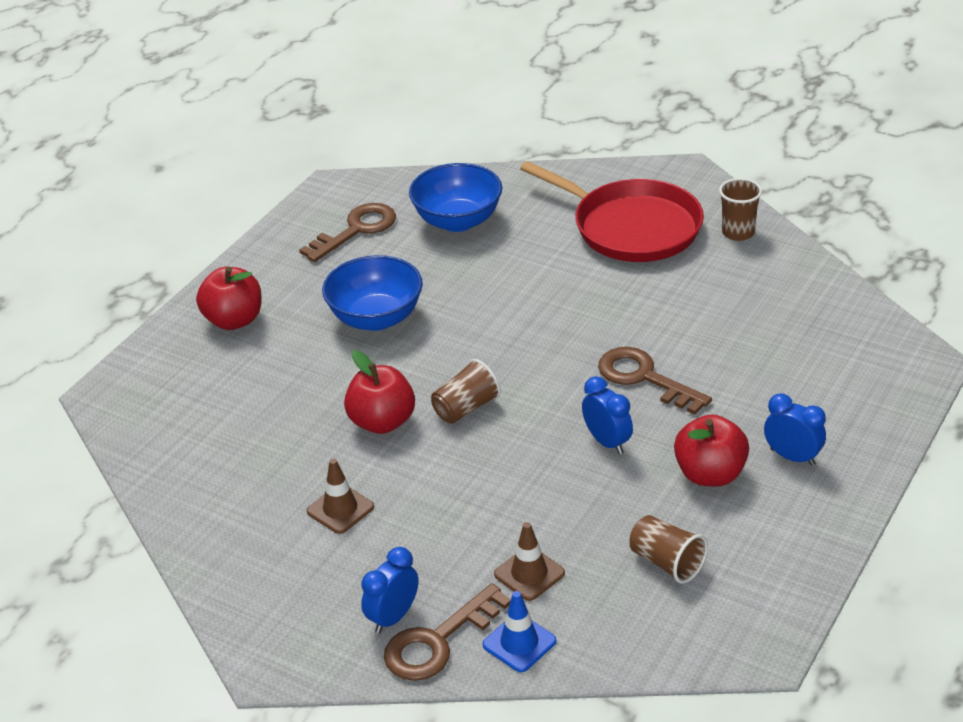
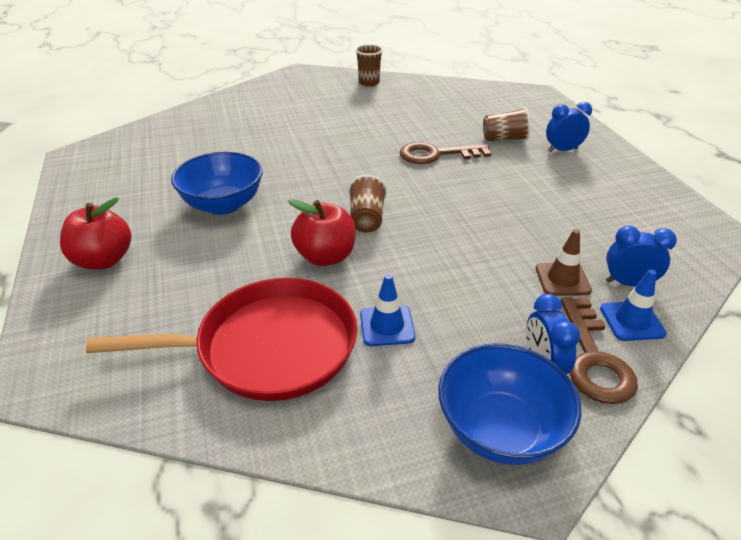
camera: 50 degrees left, 0 degrees up
(340, 509) = (387, 326): brown traffic cone -> blue traffic cone
(356, 230) = (131, 168): brown key -> none
(458, 221) = (200, 136): blue bowl -> blue bowl (500, 429)
(607, 442) = (473, 191): blue clock -> blue clock (628, 283)
(631, 227) = (311, 100): red pan -> red pan (268, 347)
(667, 562) = (608, 226): brown cup -> brown cup (504, 139)
(710, 474) = (546, 176): red apple -> none

